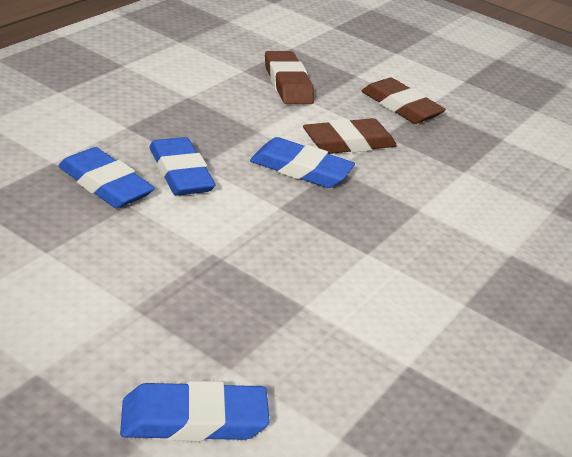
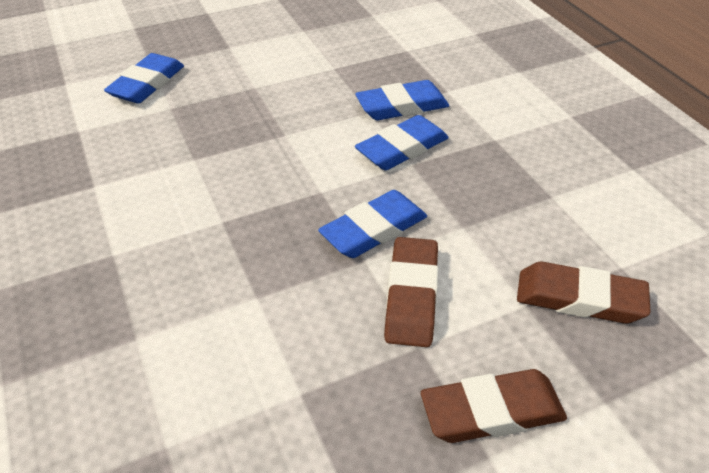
camera: 125 degrees right, 10 degrees up
(180, 173) = (402, 149): blue eraser -> blue eraser turned 45 degrees counterclockwise

